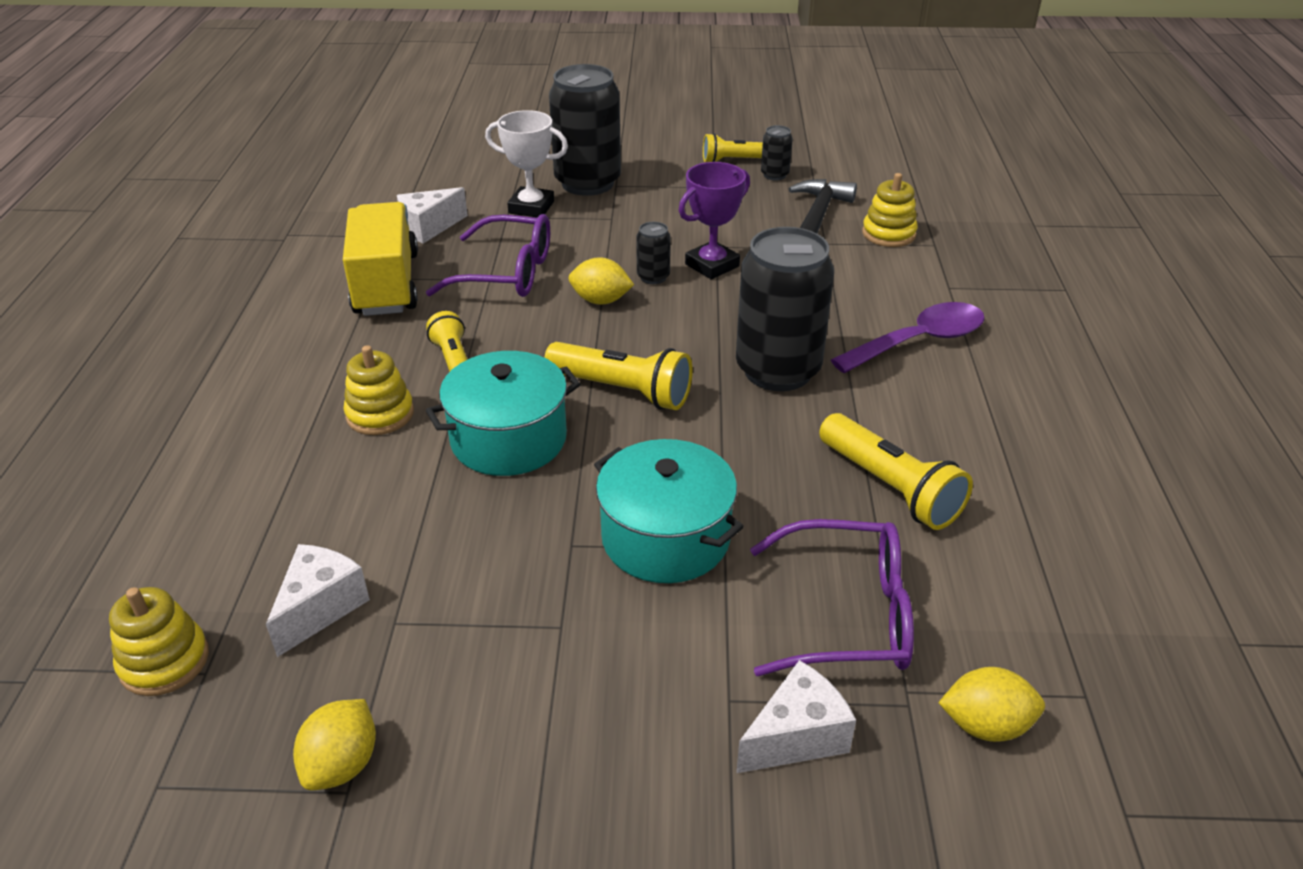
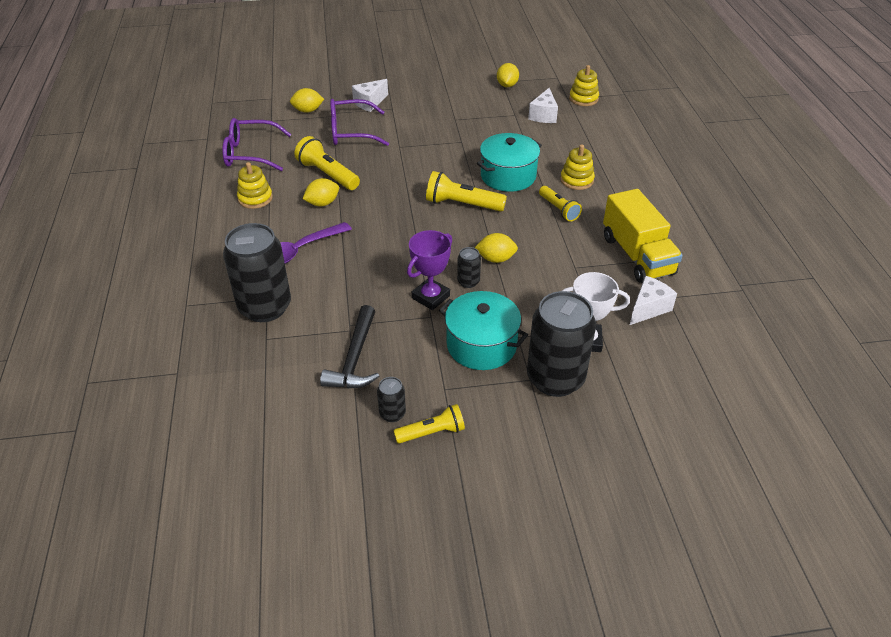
camera: 170 degrees right, 5 degrees up
(507, 273) = (566, 273): purple glasses -> purple glasses (250, 153)
(665, 538) = (424, 147): turquoise pot -> turquoise pot (481, 345)
(778, 370) = (381, 224): black can -> black can (265, 307)
(888, 234) = (299, 346): yellow stacking toy -> yellow stacking toy (255, 198)
(890, 422) = (322, 203): none -> yellow lemon

